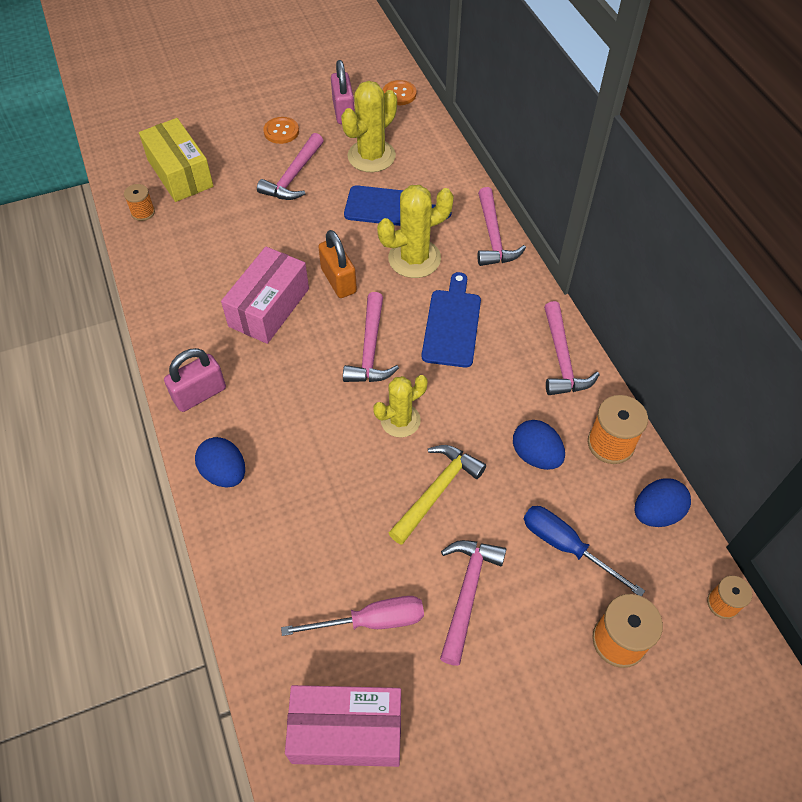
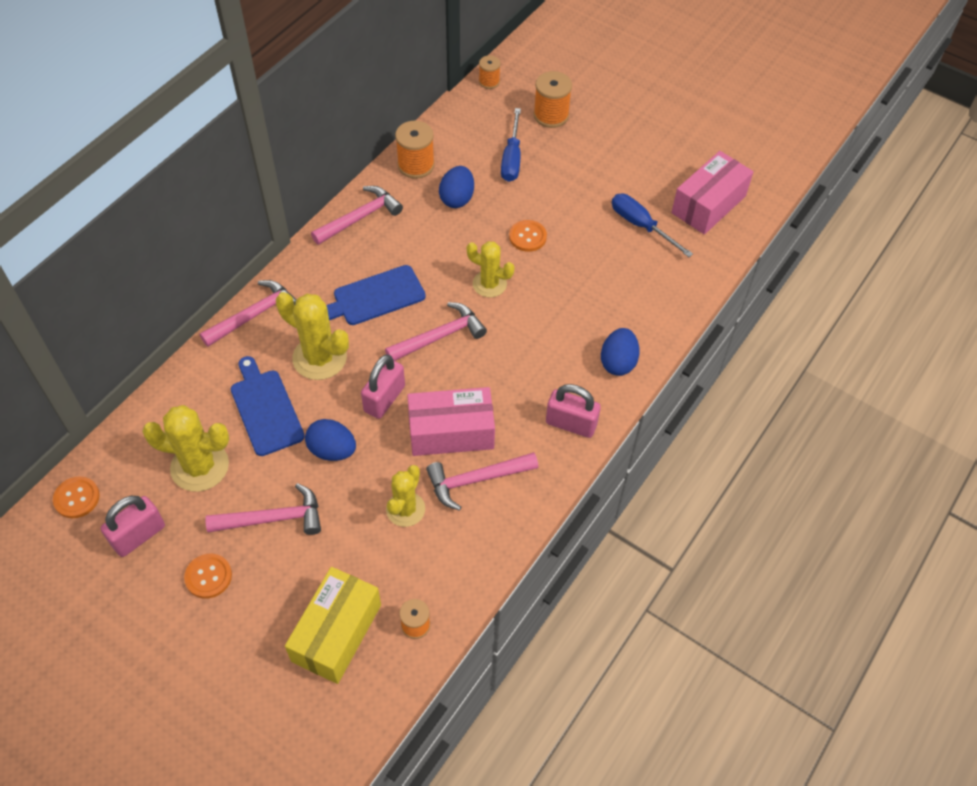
camera: 125 degrees left, 0 degrees up
(231, 247) = (405, 509): none -> yellow cactus
(338, 280) = (384, 399): orange padlock -> pink padlock
(347, 732) = (708, 204): pink box -> pink box turned 75 degrees clockwise
(371, 621) = (641, 225): pink screwdriver -> blue screwdriver
(437, 491) = (527, 237): yellow hammer -> orange button
(467, 593) = (583, 190): pink hammer -> pink hammer (476, 480)
(656, 513) = (452, 127): blue egg -> blue egg (332, 450)

